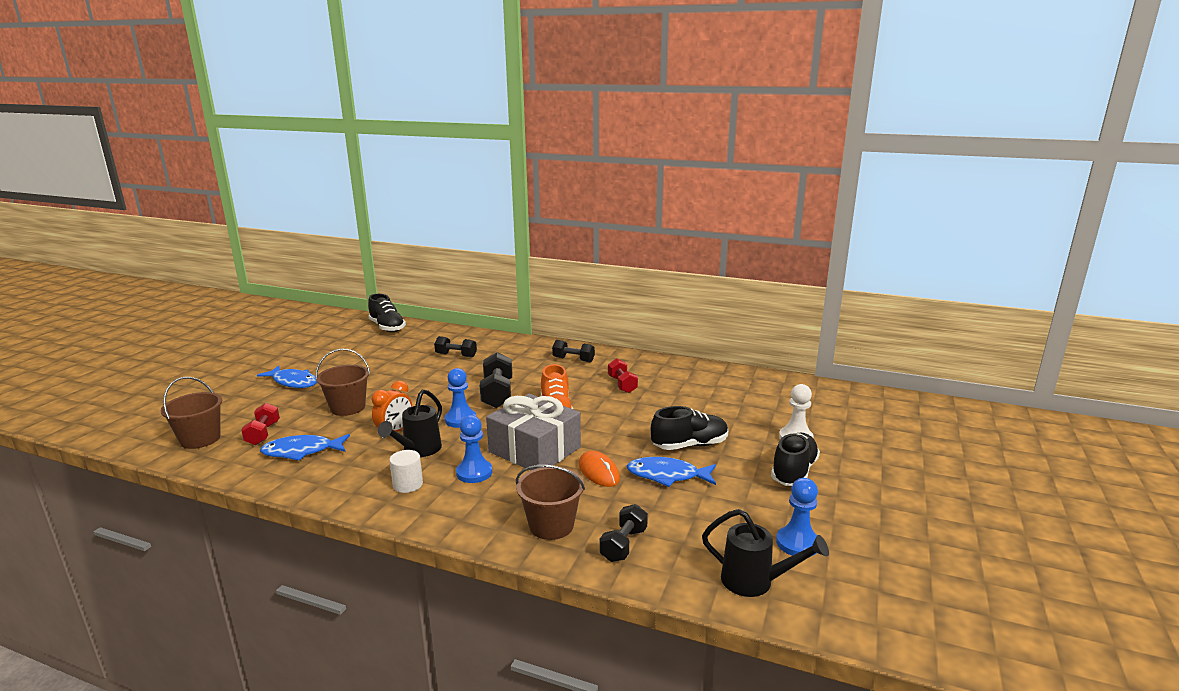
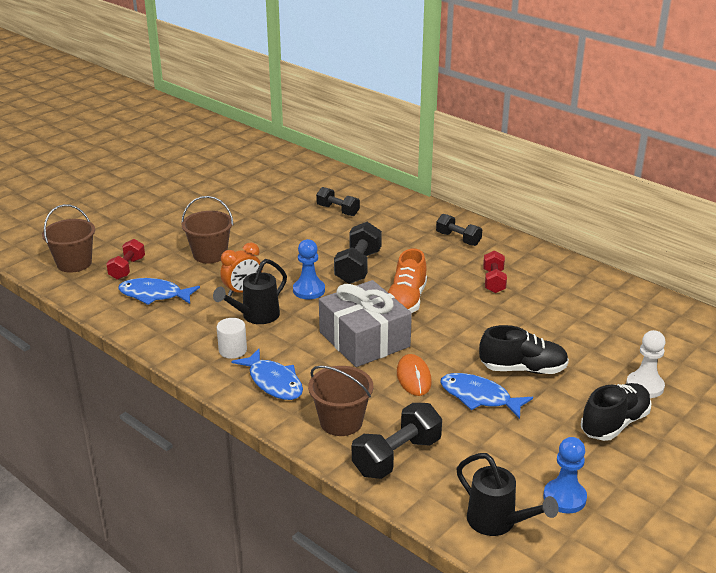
camera: 20 degrees right, 10 degrees up
(293, 382) = (170, 214): blue fish -> blue fish (273, 382)
(387, 327) = (283, 161): black shoe -> none
(474, 473) = (296, 351): blue pawn -> none
(623, 545) = (397, 457): black dumbbell -> black dumbbell, size x1.53

